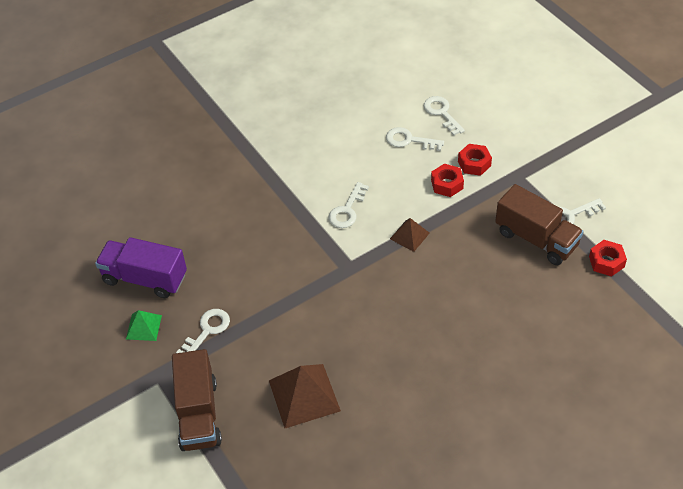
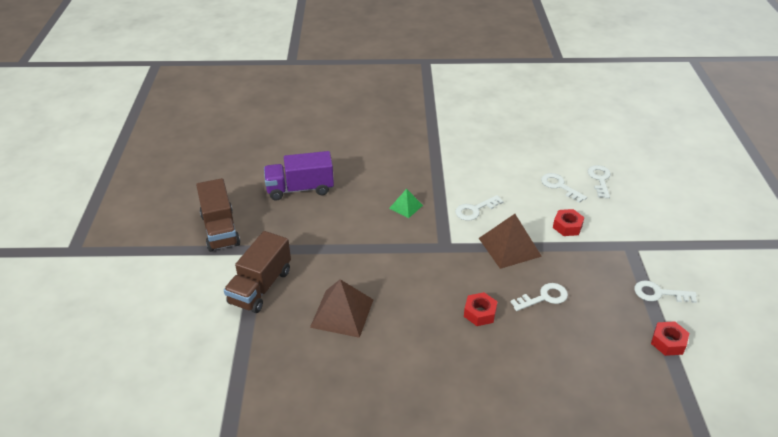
camera: 30 degrees right, 10 degrees down
(143, 327) = (273, 216): green pyramid -> green pyramid (406, 206)
(145, 278) = (300, 189): purple truck -> purple truck turned 60 degrees counterclockwise
(207, 331) = (312, 238): white key -> white key (544, 297)
(409, 235) = (509, 247): brown pyramid -> brown pyramid, size x1.79
(474, 163) = (601, 222): red nut -> red nut (480, 313)
(536, 239) = (615, 296): brown truck -> brown truck (220, 229)

